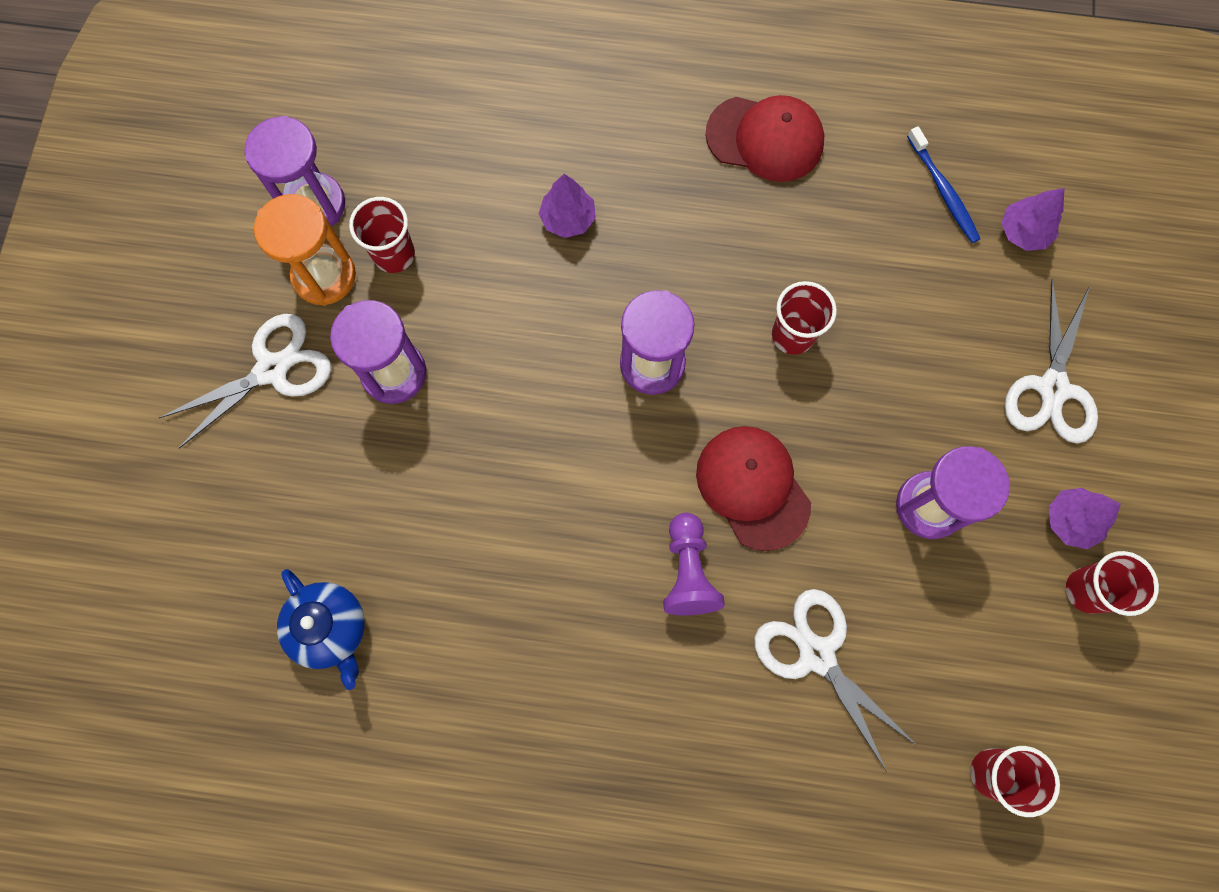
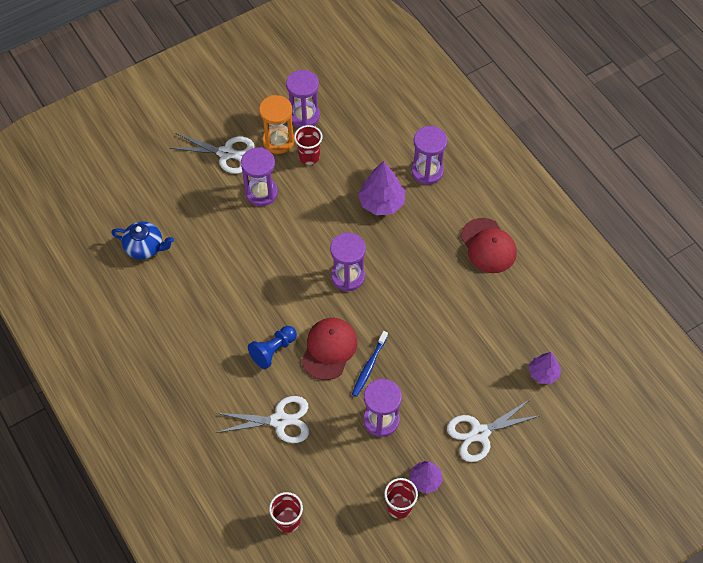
camera: 50 degrees right, 15 degrees down
(331, 629) = (145, 247): blue teapot -> blue teapot turned 90 degrees counterclockwise
(568, 219) = (381, 202): purple tree -> purple tree, size x1.60
(571, 117) = (427, 171): none -> purple hourglass
(688, 571) = (273, 350): purple pawn -> blue pawn
(792, 335) = (409, 318): red cup -> none
(816, 654) = (280, 420): white scissors -> white scissors turned 75 degrees clockwise
(943, 191) = (531, 329): blue toothbrush -> blue toothbrush (369, 367)

